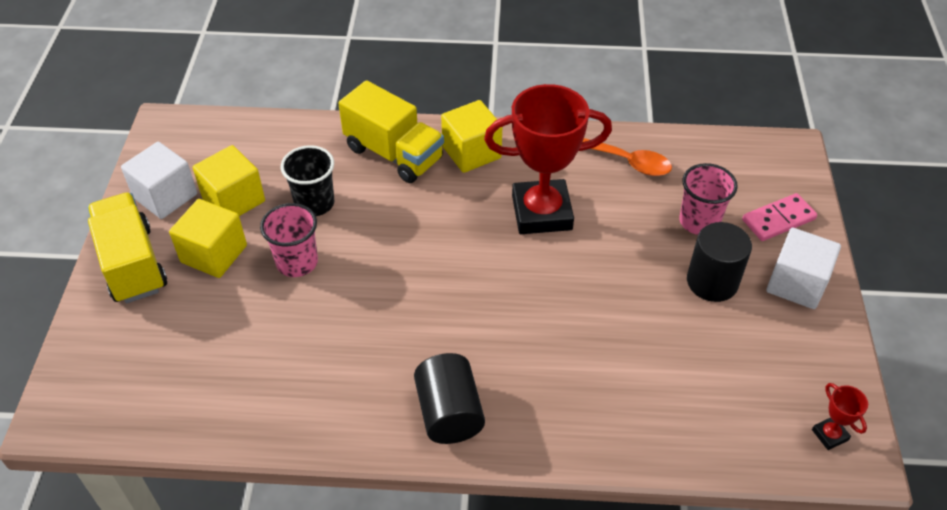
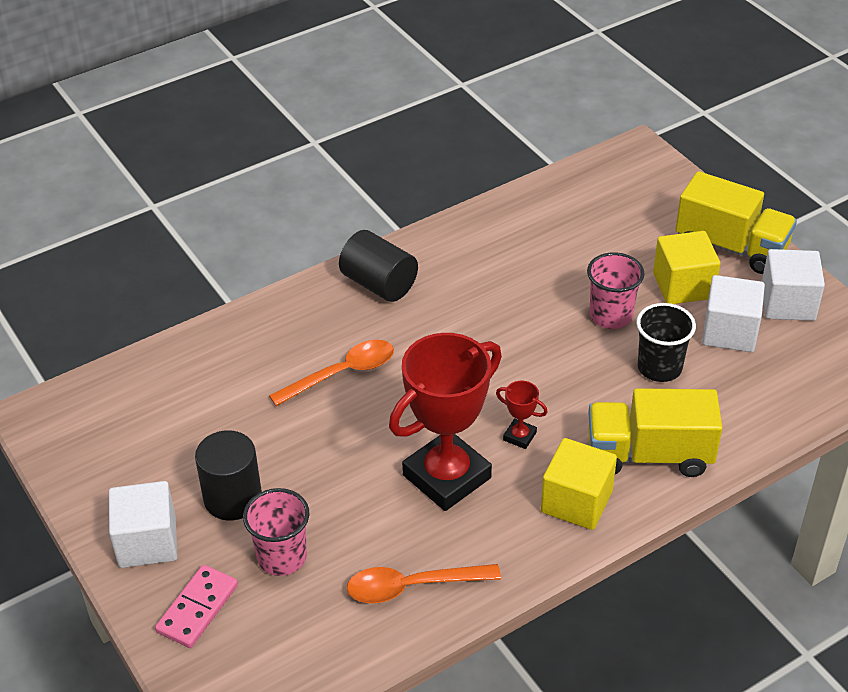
camera: 145 degrees right, 5 degrees down
(234, 200) = (729, 332): yellow cube -> white cube
(554, 338) = (342, 373): none -> orange spoon
(829, 435) = (66, 420): red trophy -> red trophy (519, 436)

